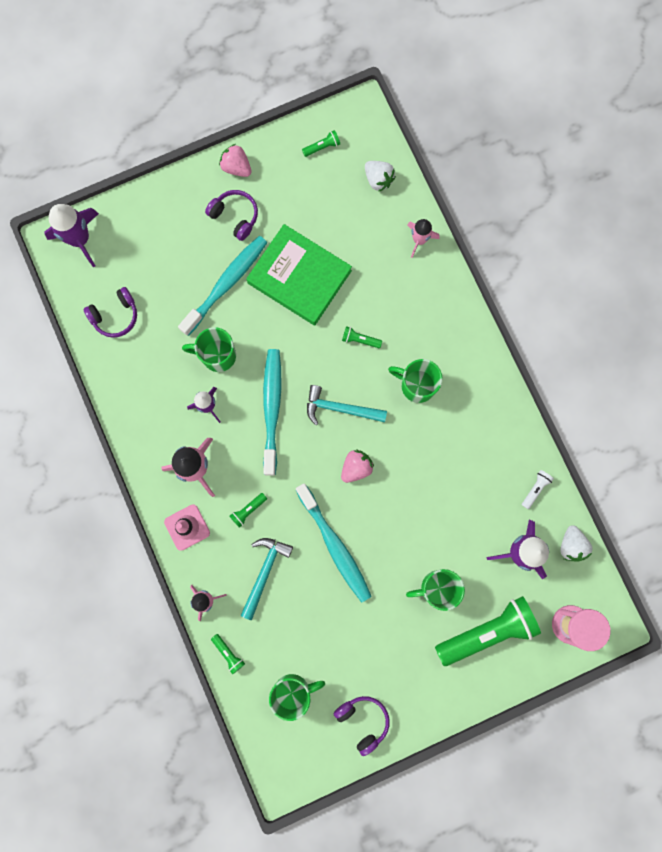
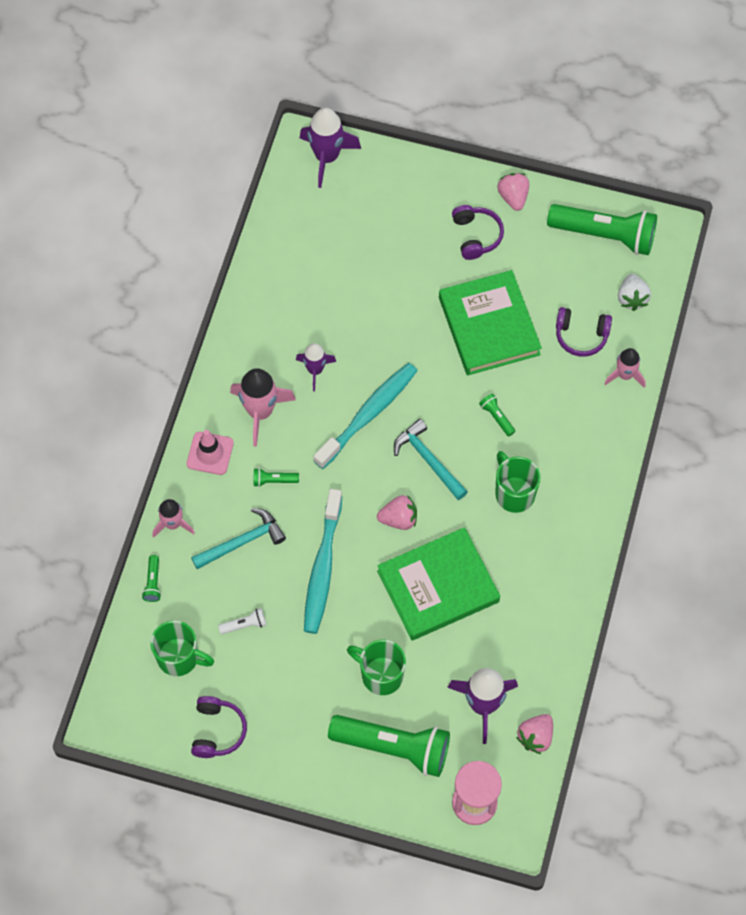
camera: 40 degrees right, 15 degrees down
(115, 316) = (302, 239): purple headphones -> purple headphones (581, 336)
(217, 355) = (360, 336): green mug -> none
(226, 284) = (420, 284): turquoise toothbrush -> none
(322, 147) = (605, 235): green flashlight -> green flashlight, size x2.47
(422, 494) = (438, 586): none -> green book
(535, 489) = (545, 663): white flashlight -> white flashlight (244, 625)
(571, 545) = (535, 737): white strawberry -> pink strawberry

